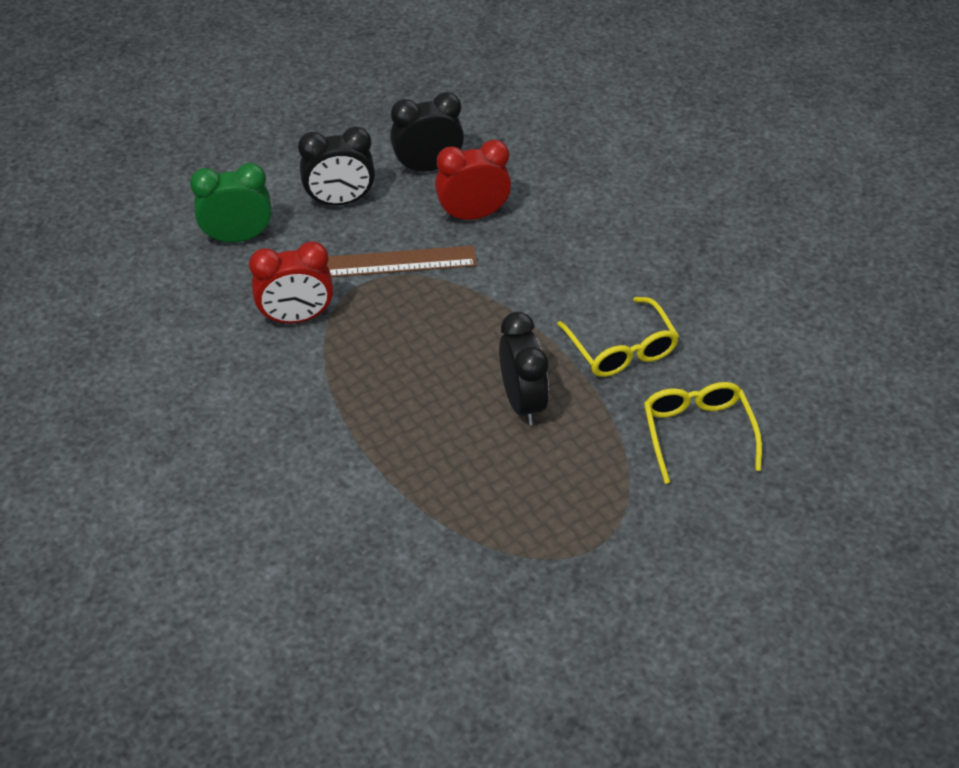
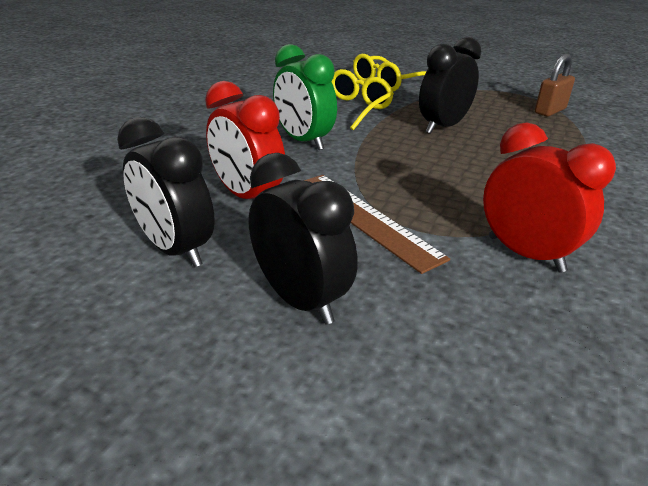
camera: 120 degrees left, 15 degrees down
(238, 237) = (476, 377): green clock -> green clock (304, 141)
(503, 537) = (550, 111): none -> brown padlock

